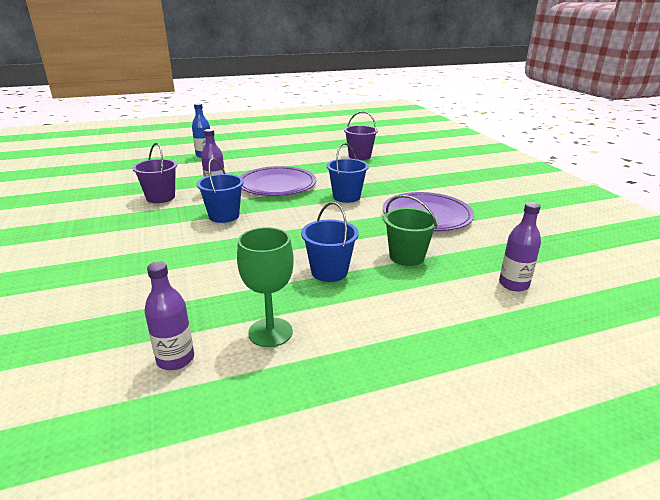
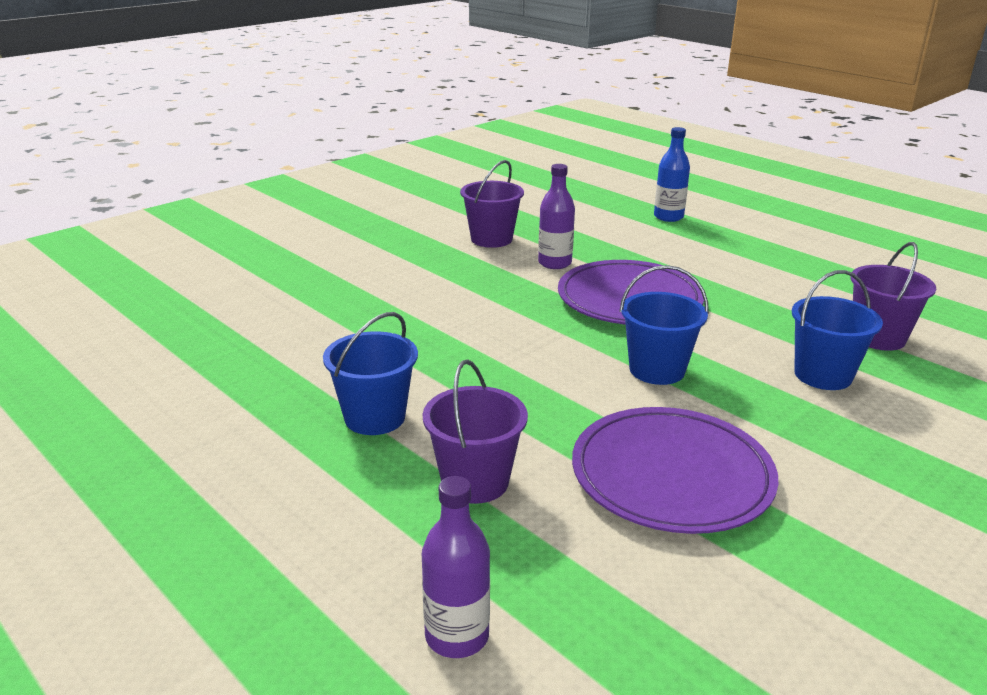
camera: 65 degrees right, 0 degrees up
(175, 359) = (134, 370): purple bottle -> none
(224, 216) = (478, 294): blue bucket -> blue bucket (823, 375)
(270, 332) = (201, 412): green goblet -> none
(406, 257) = (475, 482): green bucket -> purple bucket

